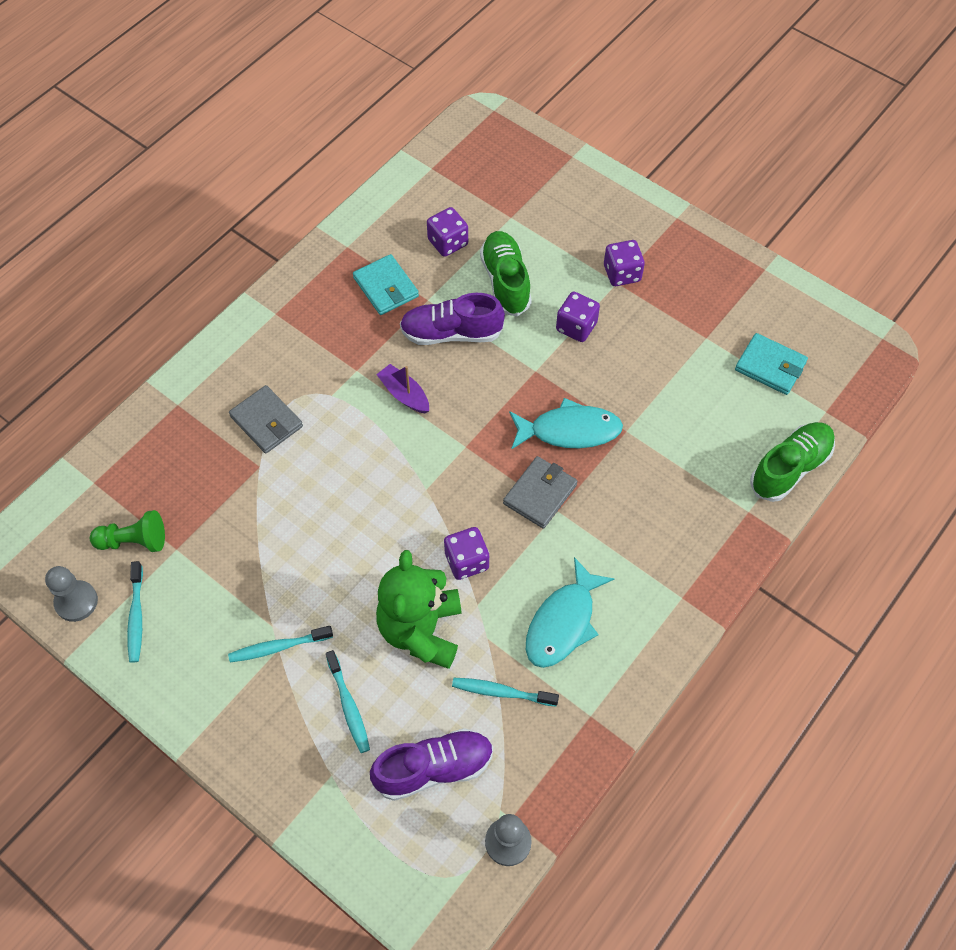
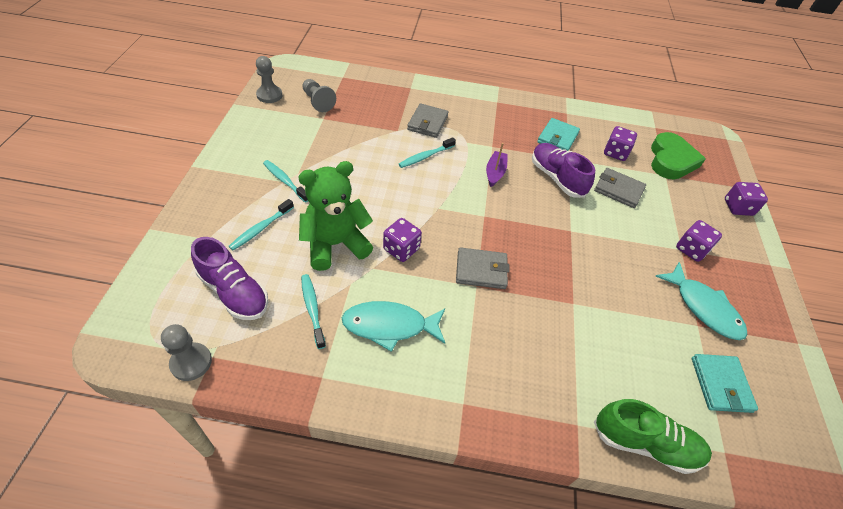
camera: 55 degrees right, 10 degrees down
(134, 541) = (318, 102): green pawn -> grey pawn
(136, 617) = (272, 119): turquoise toothbrush -> turquoise toothbrush (425, 156)
(493, 194) = (671, 160): none -> green heart
(505, 282) = (618, 190): green shoe -> grey wallet
(569, 430) = (543, 268): turquoise fish -> turquoise fish (703, 308)
(576, 327) = (624, 240): purple dice -> purple dice (738, 207)

